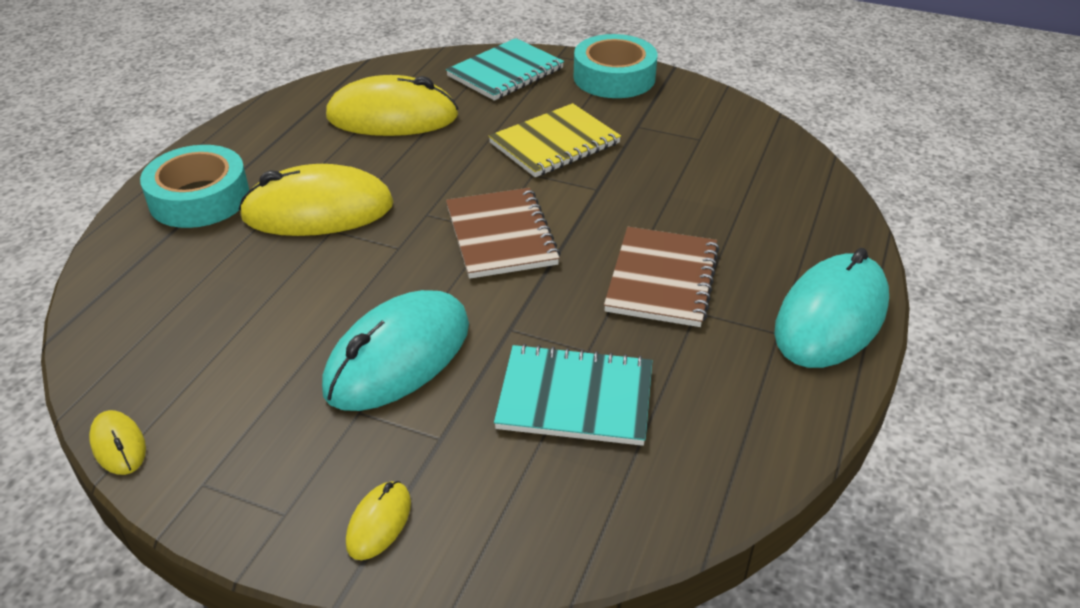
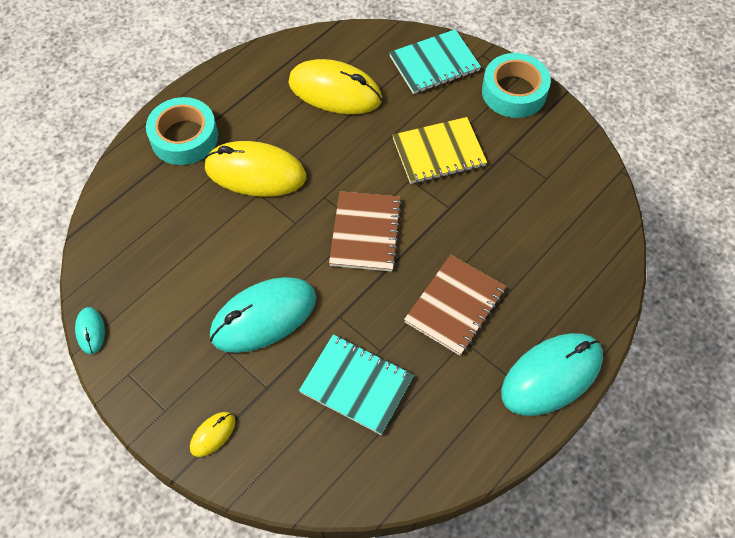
camera: 20 degrees right, 20 degrees up
(118, 445) = (90, 331): yellow mouse -> turquoise mouse

